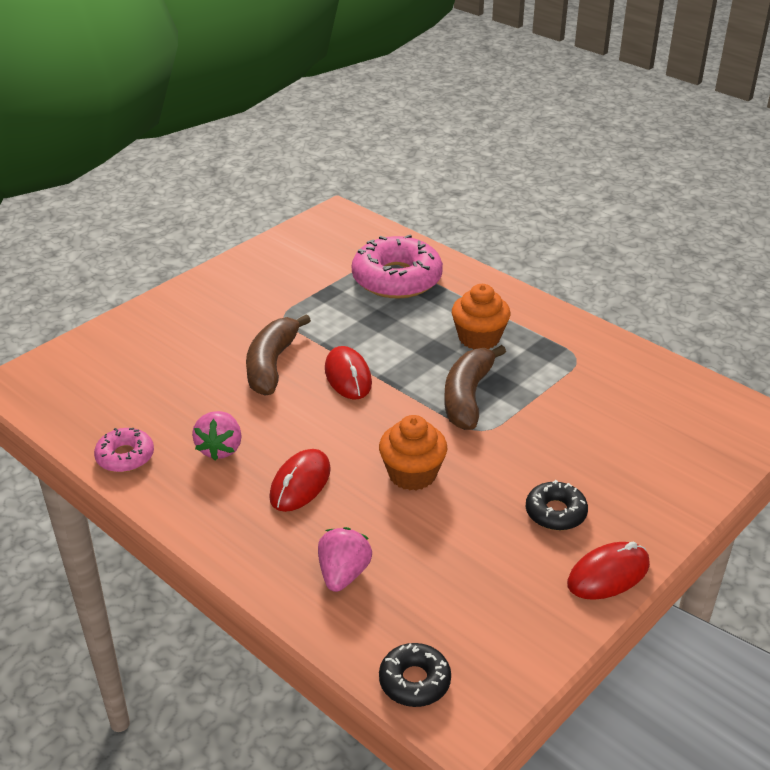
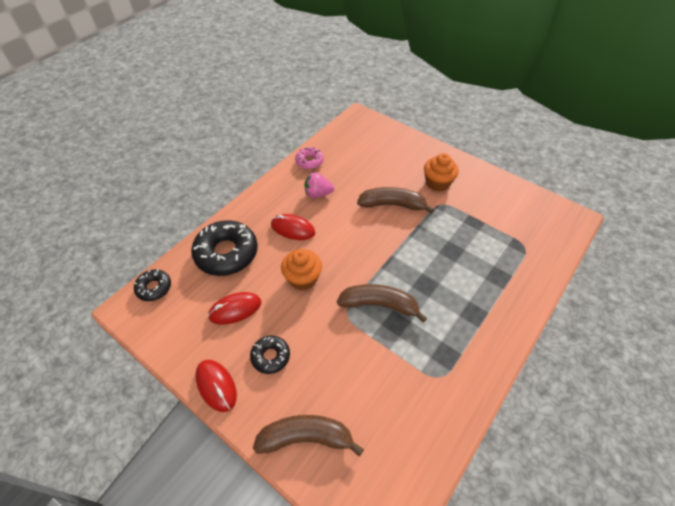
camera: 85 degrees right, 15 degrees up
(343, 574) = (226, 253): pink strawberry -> black donut
(348, 376) = (388, 240): red mouse -> red mouse (235, 309)
(397, 279) = (504, 258): pink donut -> none
(479, 338) = (447, 310): orange cupcake -> orange cupcake (437, 183)
(671, 478) = (306, 437): none -> brown banana

